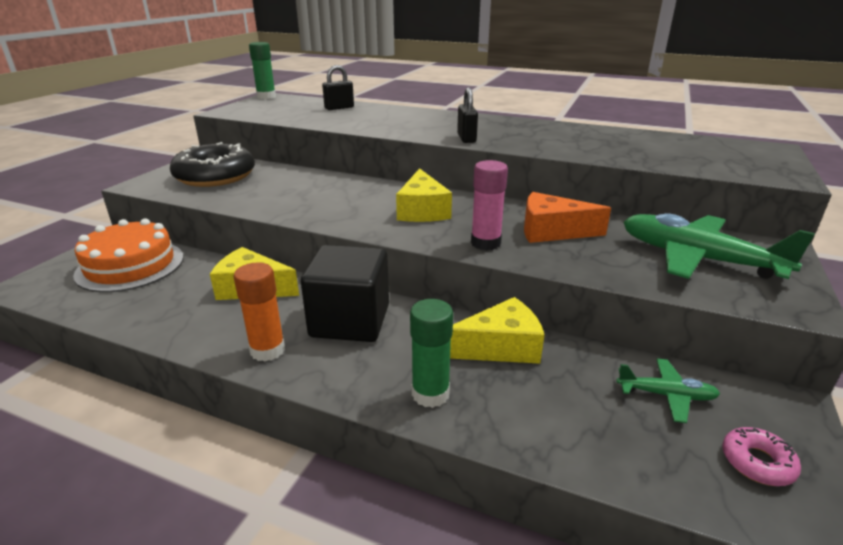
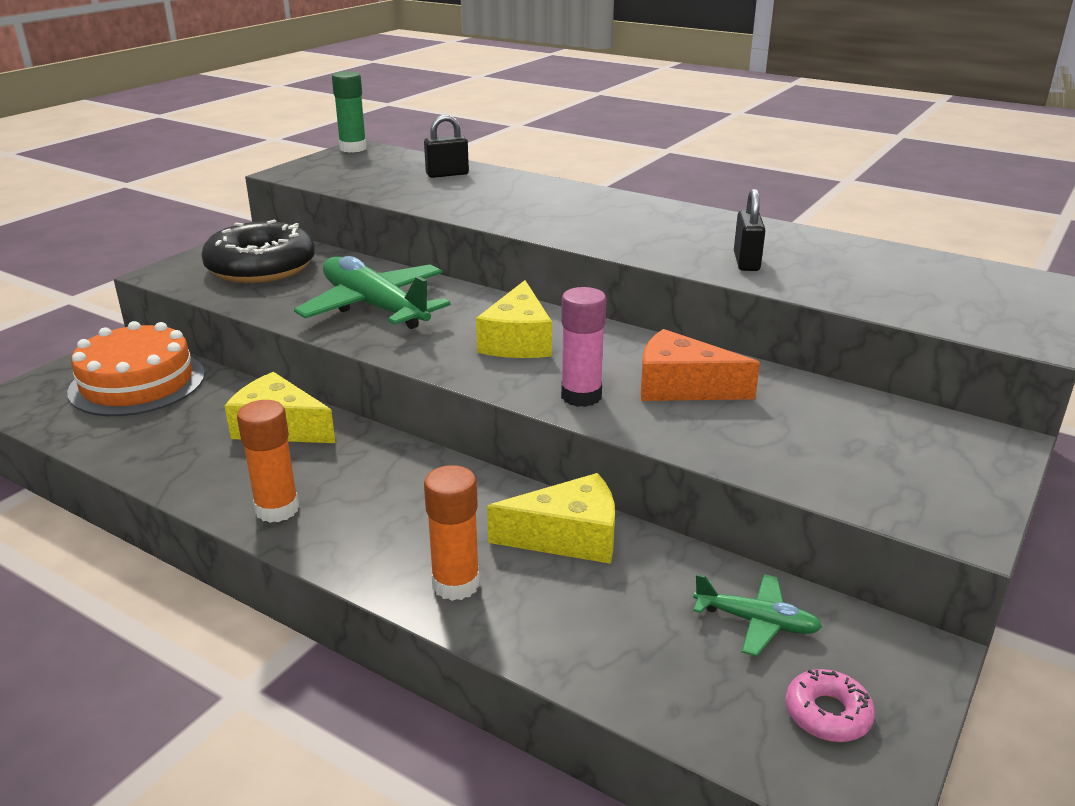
camera: 10 degrees right, 0 degrees up
(350, 321) = (389, 483): black cube -> none
(430, 394) = (455, 584): green glue stick -> orange glue stick
(466, 138) = (602, 239): black padlock -> black padlock (746, 262)
(697, 258) = (864, 445): green plane -> green plane (374, 307)

